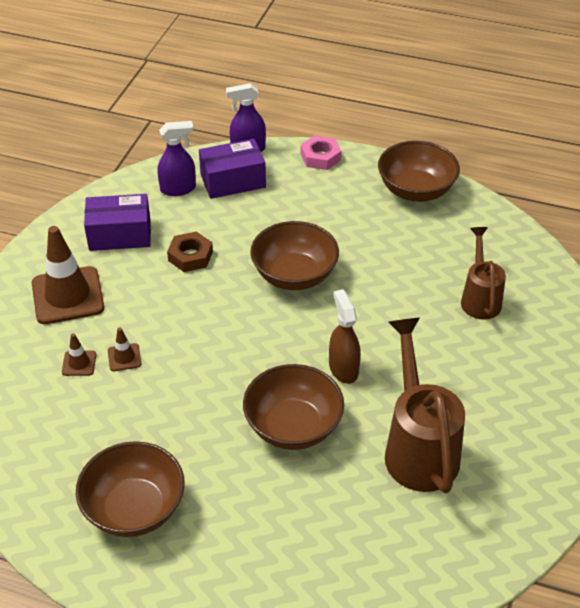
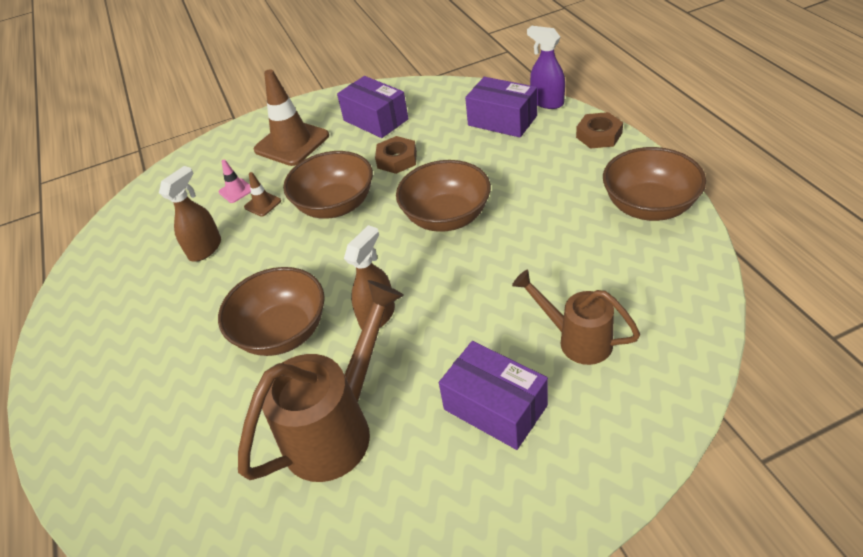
camera: 55 degrees right, 0 degrees up
(79, 363) = (236, 191): brown traffic cone -> pink traffic cone
(129, 421) = (205, 249): none -> brown spray bottle
(134, 508) = (126, 309): brown bowl -> brown bowl (335, 205)
(178, 189) = (456, 107): purple spray bottle -> none
(320, 157) = (599, 135): pink nut -> brown nut
(479, 298) = (576, 339): brown watering can -> brown watering can turned 105 degrees counterclockwise
(488, 366) = (495, 407): none -> purple box

